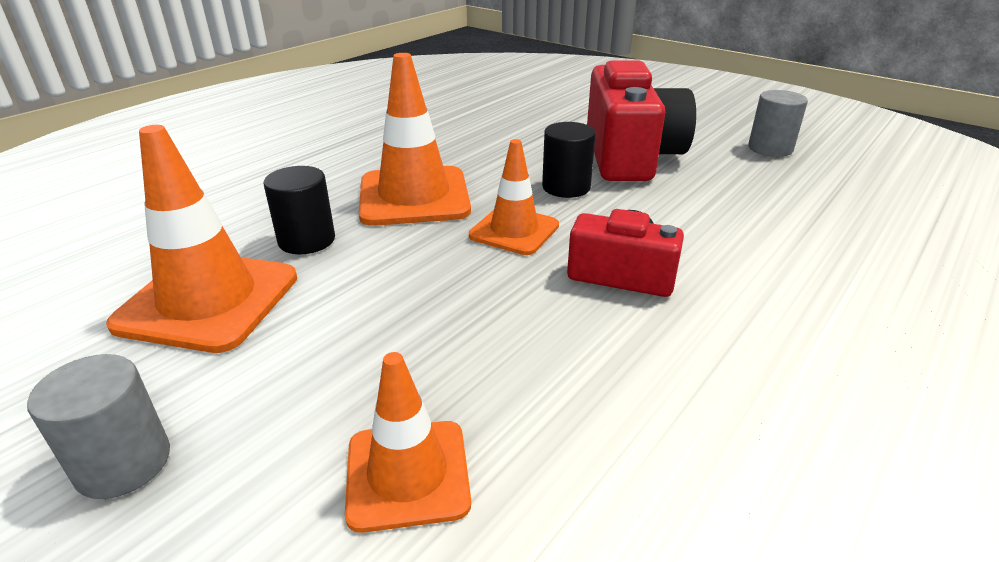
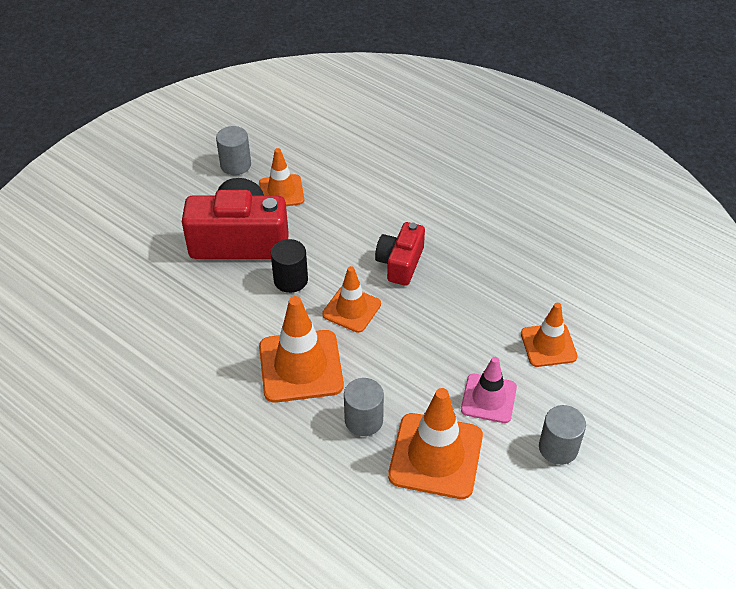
camera: 90 degrees left, 15 degrees up
(294, 365) = (488, 398): none -> pink traffic cone
(307, 240) = (363, 420): black cylinder -> grey cylinder
(737, 177) = (281, 192): none -> orange traffic cone

